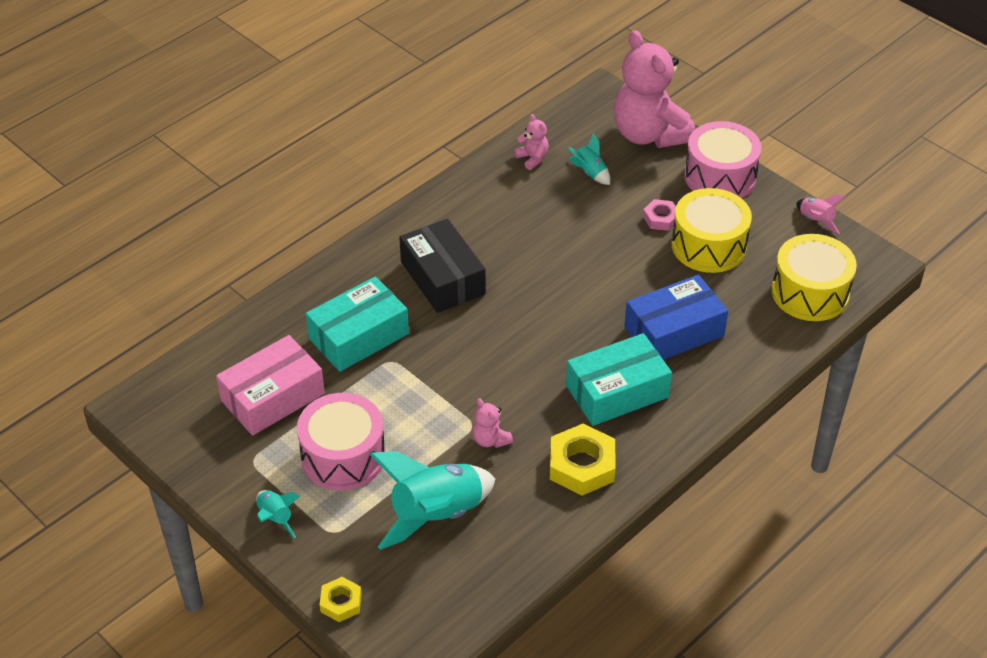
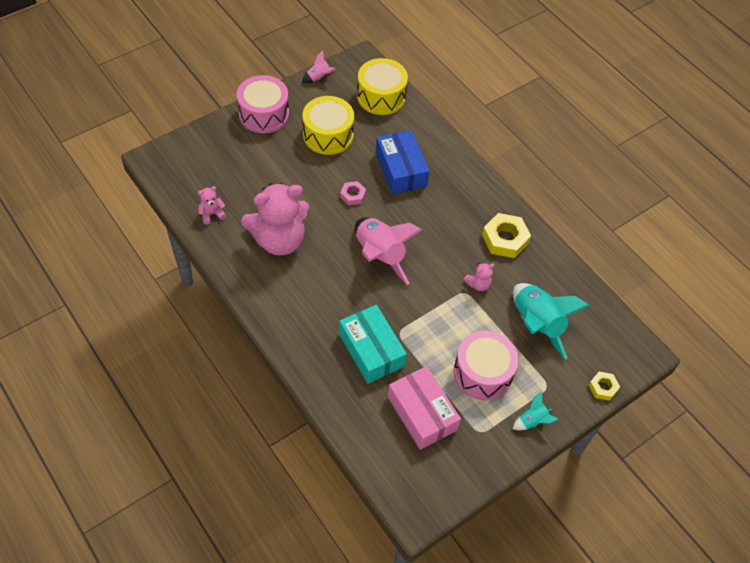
camera: 85 degrees left, 10 degrees up
(443, 278) = (323, 289): black box -> none
(512, 326) = (379, 255): none -> pink rocket
(590, 172) = (238, 183): turquoise rocket -> none
(617, 391) = (447, 209): turquoise box -> none
(649, 134) = (208, 142): pink teddy bear -> pink teddy bear (279, 240)
(661, 218) = (296, 154): pink nut -> pink nut (353, 195)

